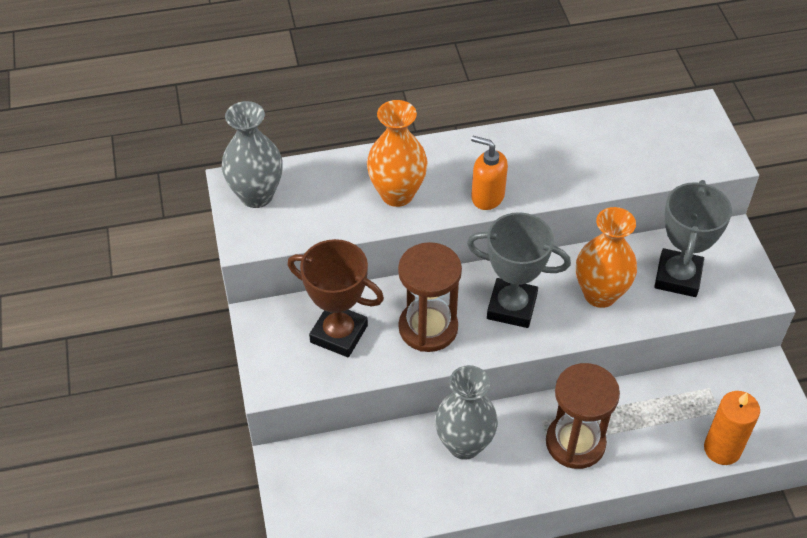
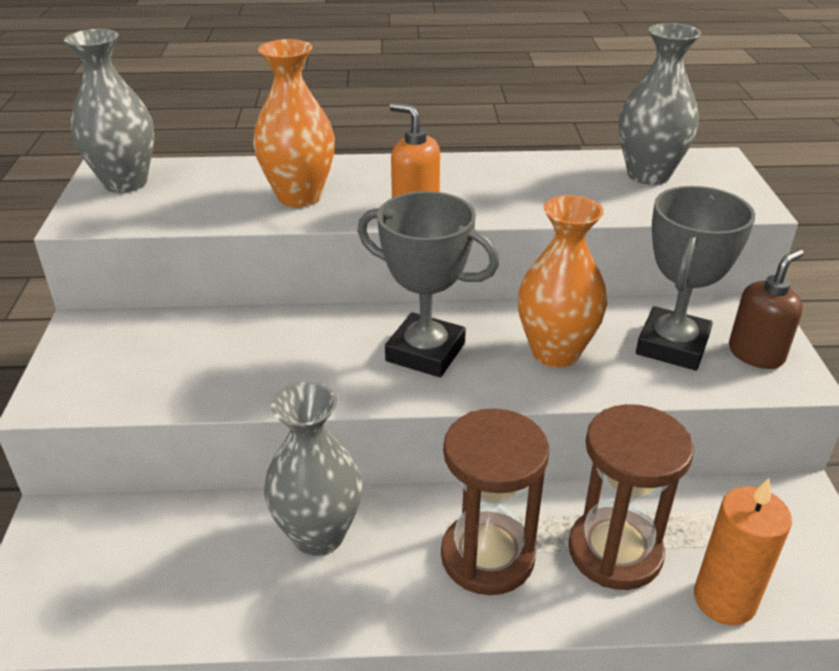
camera: 10 degrees right, 15 degrees down
(339, 334) = (176, 354): brown trophy -> none
(428, 328) = (300, 361): brown hourglass -> brown hourglass (615, 552)
(649, 134) = (648, 175): none -> grey vase
(734, 276) = (756, 354): none -> brown soap dispenser

